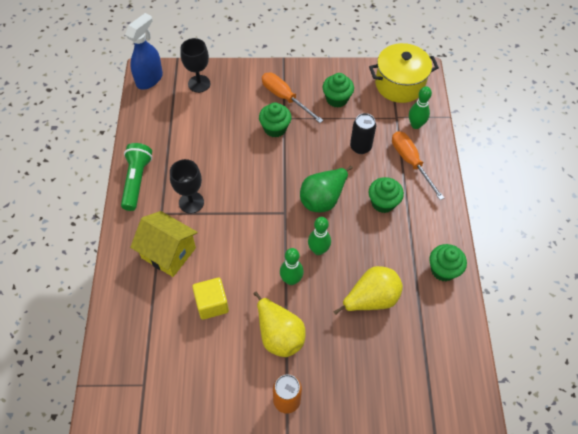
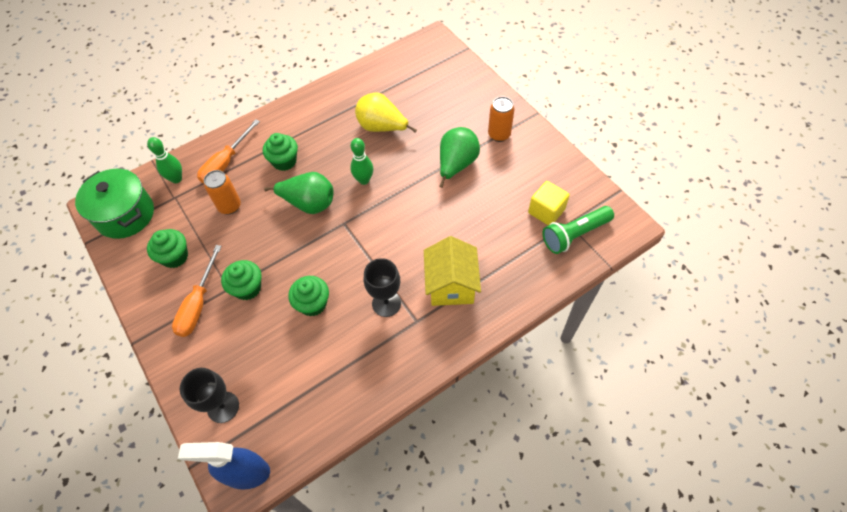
camera: 120 degrees left, 0 degrees up
(136, 181) = (397, 372): green flashlight -> green flashlight (575, 235)
(212, 304) = (469, 222): yellow cube -> yellow cube (546, 211)
(279, 335) = (456, 165): yellow pear -> green pear
(291, 280) = (405, 183): green bowling pin -> none
(360, 147) = (229, 206): black can -> orange can
(399, 84) = (125, 215): yellow pot -> green pot
(443, 270) = (324, 99): green cupcake -> green cupcake (313, 304)

